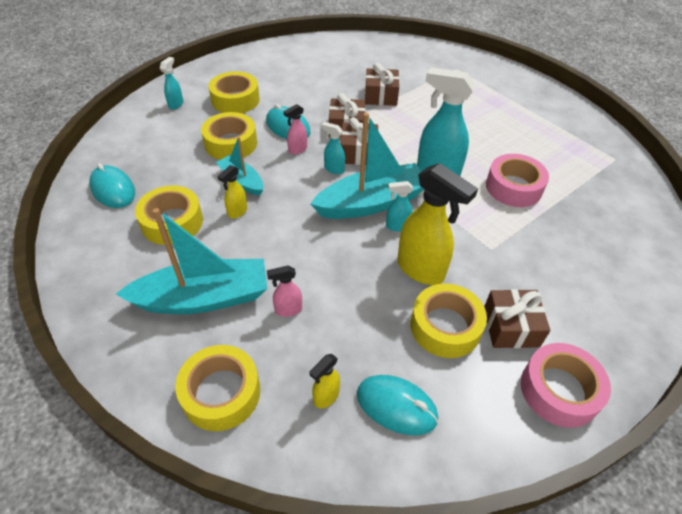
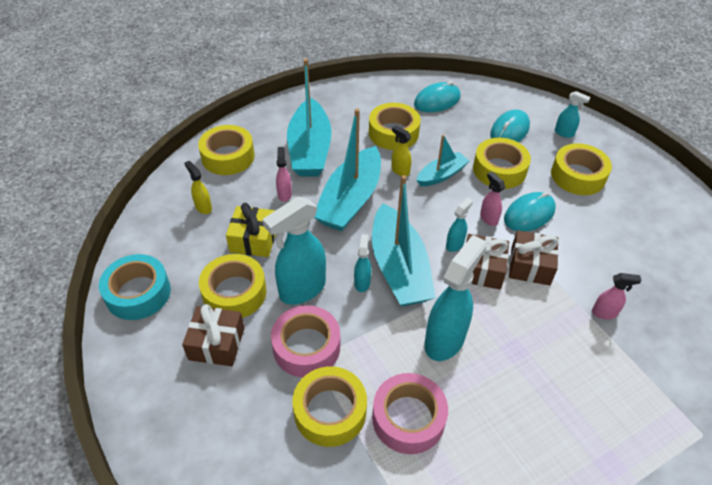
camera: 100 degrees right, 0 degrees up
(289, 247) = (350, 200): none -> turquoise boat
(367, 326) = (254, 240): none -> yellow gift
(381, 96) = (604, 313): brown gift -> pink spray bottle
(396, 406) = (179, 245): turquoise mouse -> turquoise mouse (509, 131)
(421, 270) = (301, 290): yellow spray bottle -> turquoise spray bottle
(483, 429) = (138, 293): none -> turquoise tape
(532, 231) = (330, 411): none -> yellow tape
(559, 390) = (144, 359): pink tape -> pink tape (306, 347)

